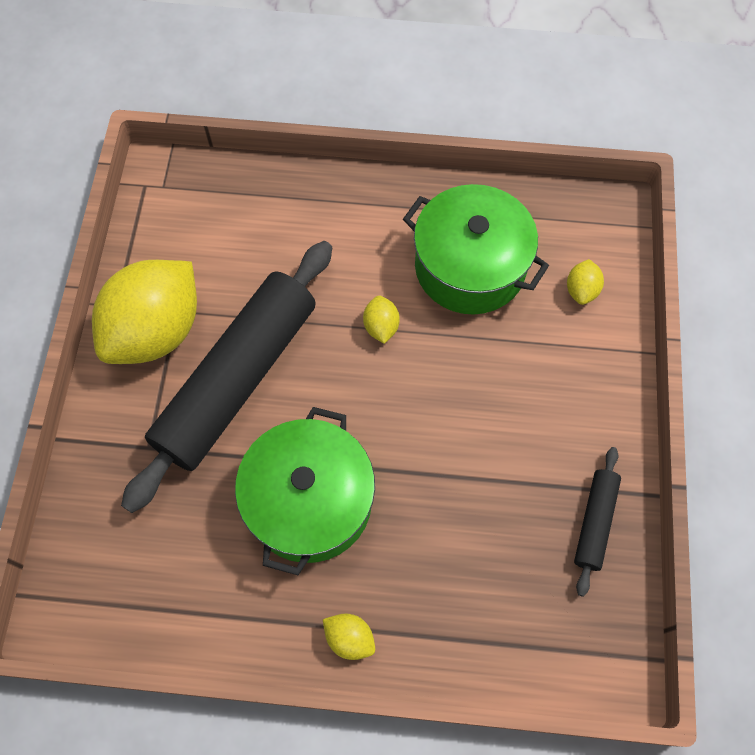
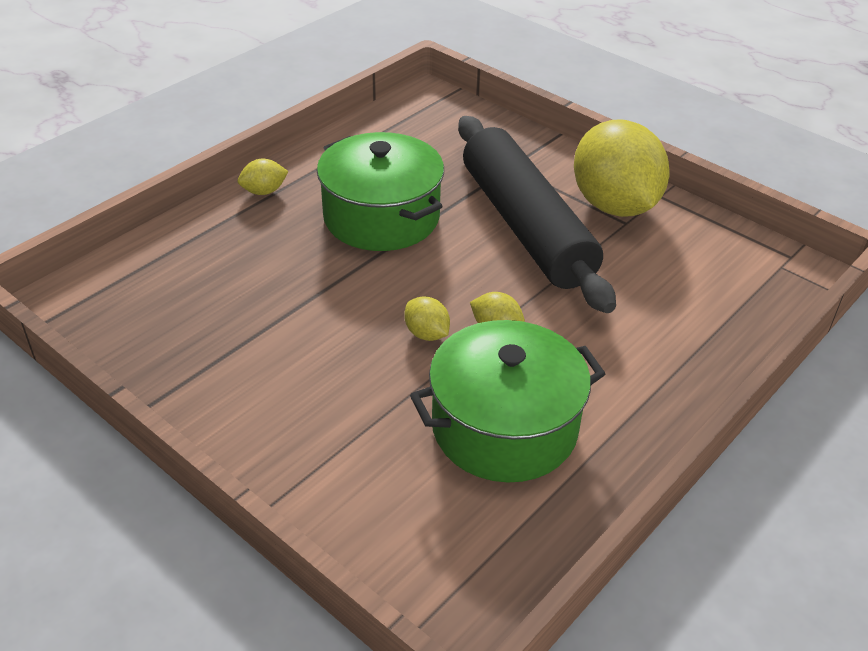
camera: 125 degrees right, 25 degrees down
(581, 290) = (389, 503): yellow lemon -> yellow lemon (426, 334)
(595, 522) = (169, 357): black rolling pin -> none

